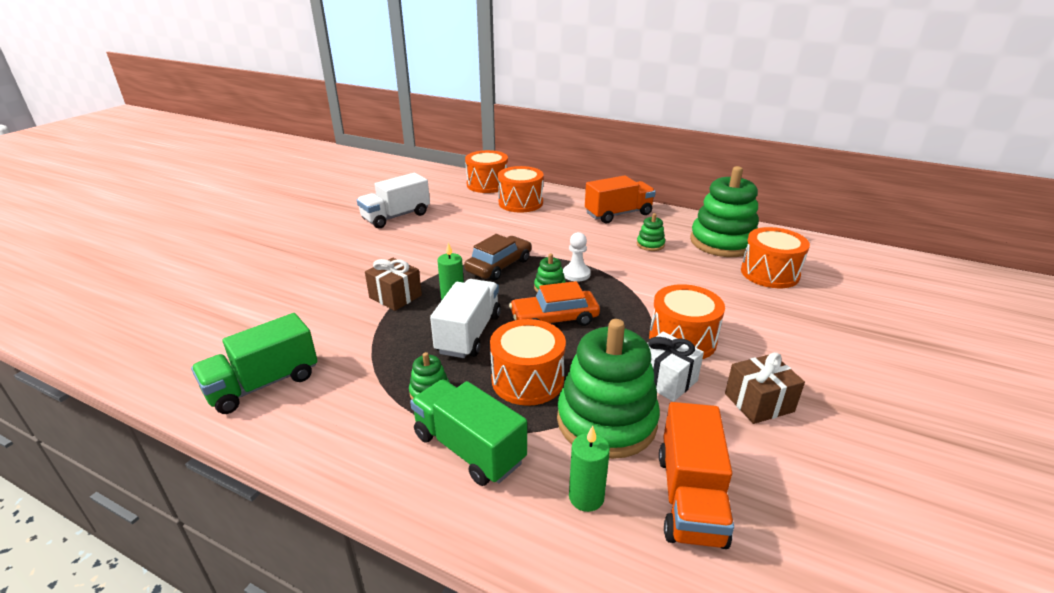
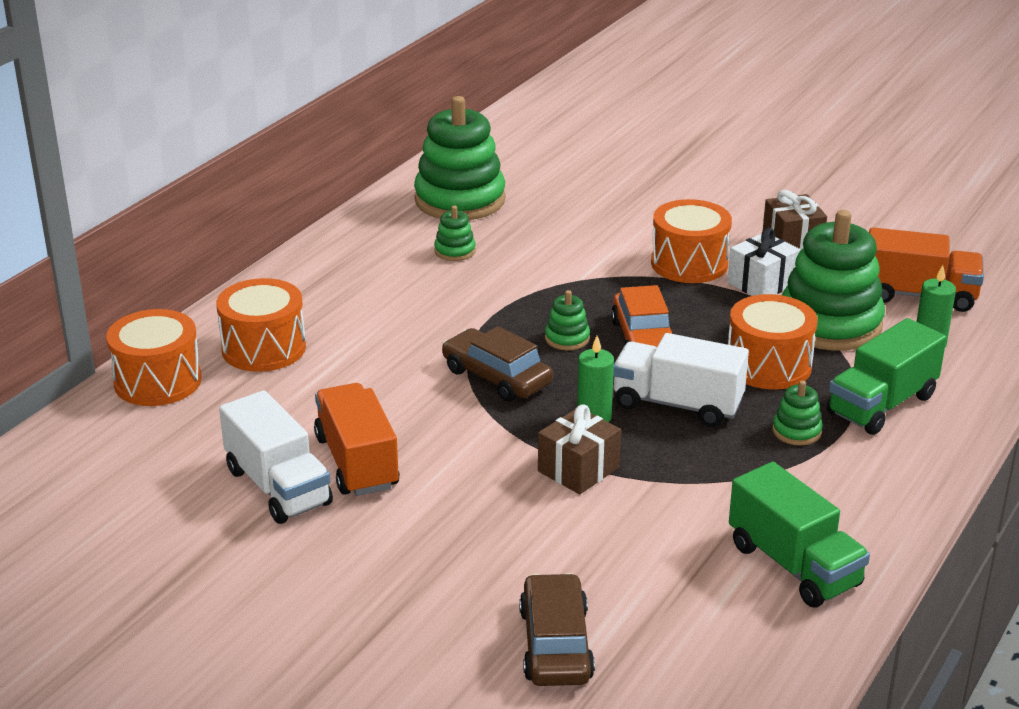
camera: 85 degrees left, 0 degrees up
(235, 294) = (556, 644): none -> brown car
(576, 274) = (531, 315): white pawn -> none
(618, 214) = (344, 263): orange truck -> orange truck (357, 462)
(769, 273) = (548, 187): orange drum -> none

